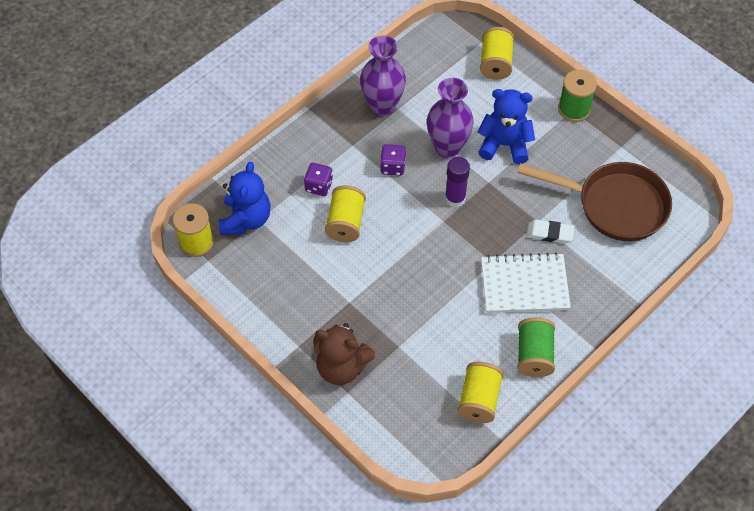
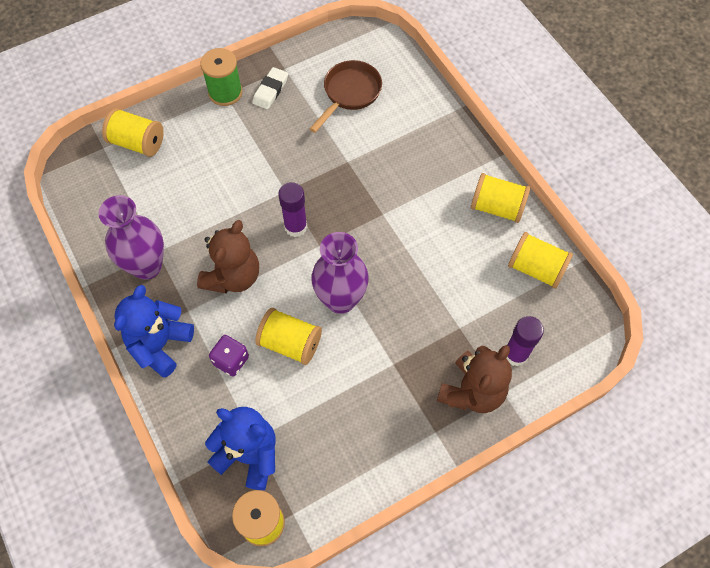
camera: 75 degrees left, 5 degrees up
(386, 396) = (515, 354): none -> purple glue stick
(392, 167) = (233, 276): purple dice -> brown teddy bear
(447, 147) = (228, 216): purple vase -> purple vase (340, 300)
(504, 145) = (245, 164): blue teddy bear -> blue teddy bear (160, 344)
(524, 285) = (417, 193): white notebook -> none
(534, 355) = (497, 207): green spool -> yellow spool
(549, 233) = (364, 155): white eraser -> white eraser (270, 90)
(614, 205) = (349, 93): brown pan -> brown pan, size x0.64

